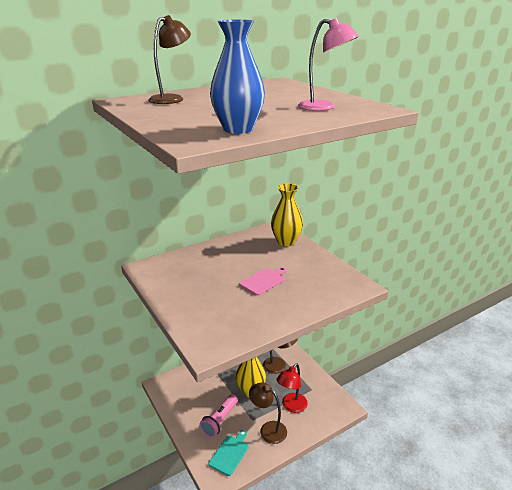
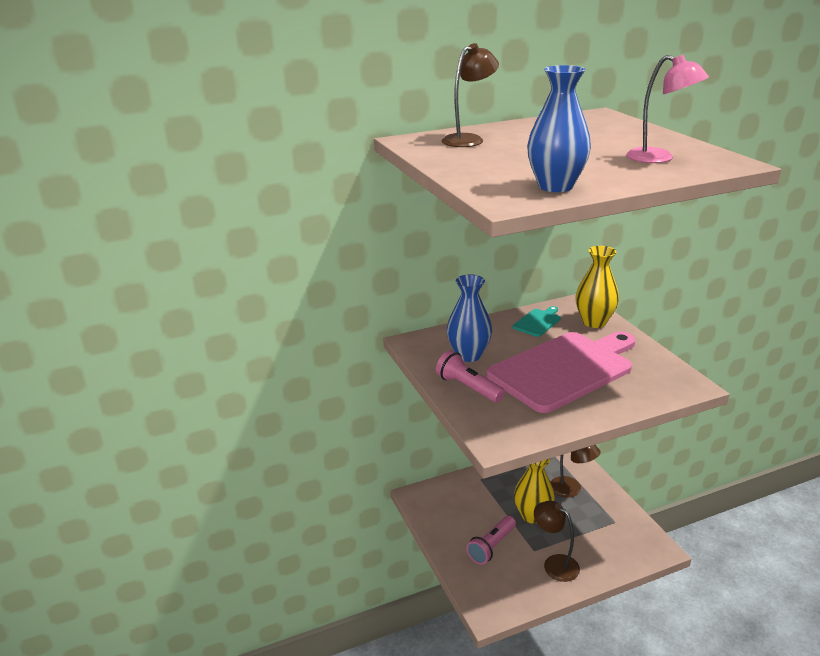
camera: 10 degrees right, 0 degrees up
(187, 302) = (468, 388): none -> pink flashlight
(189, 275) = (468, 355): none -> blue vase
(230, 453) = (504, 586): turquoise cutting board -> turquoise cutting board (538, 322)
(263, 281) = (564, 369): pink cutting board -> pink cutting board, size x2.47
(291, 406) = (586, 540): red lamp -> none

